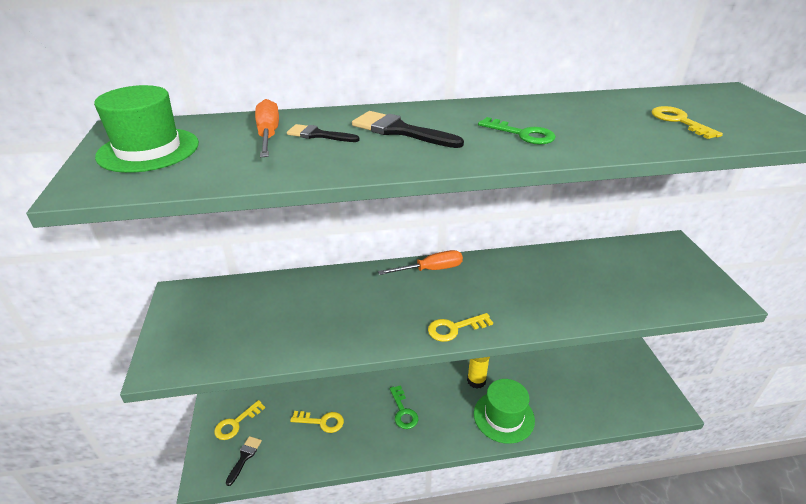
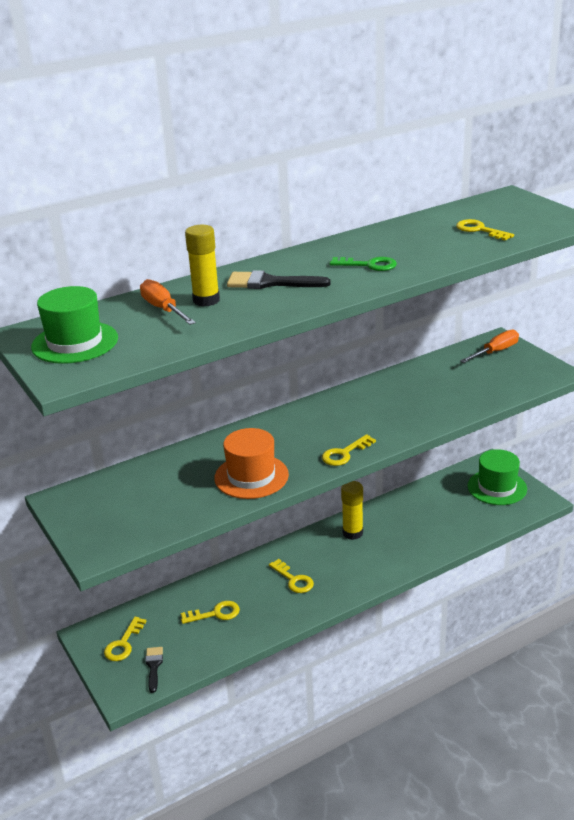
camera: 20 degrees left, 5 degrees down
(318, 135) = (206, 300): black brush -> yellow glue stick
(351, 325) = (251, 476): none -> orange hat
(403, 411) = (293, 579): green key -> yellow key
(431, 269) = (294, 415): orange screwdriver -> orange screwdriver (495, 352)
(503, 416) = (394, 554): green hat -> green hat (497, 487)

